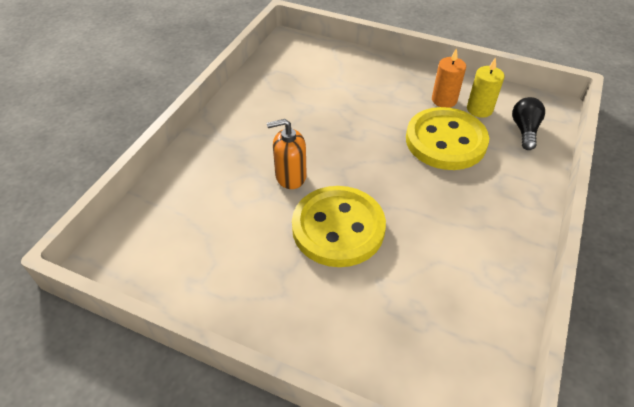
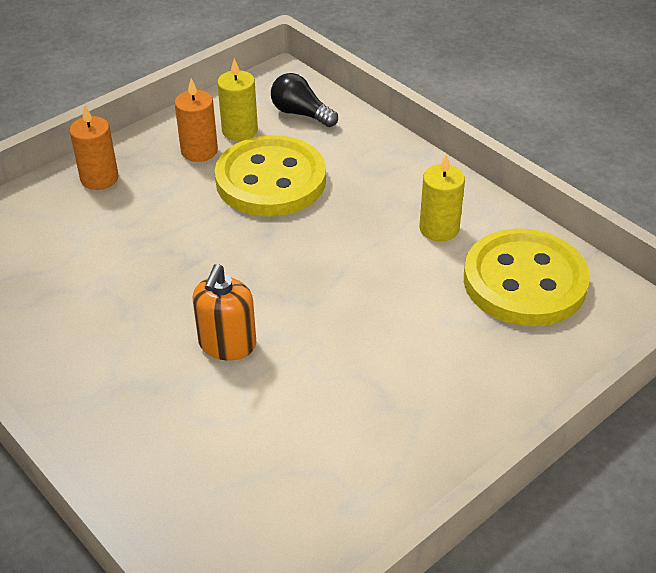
camera: 65 degrees left, 5 degrees down
(338, 228) = (347, 328): yellow button -> yellow button (524, 281)
(386, 72) = (99, 178): none -> orange candle
(471, 246) = (439, 228): none -> yellow candle

